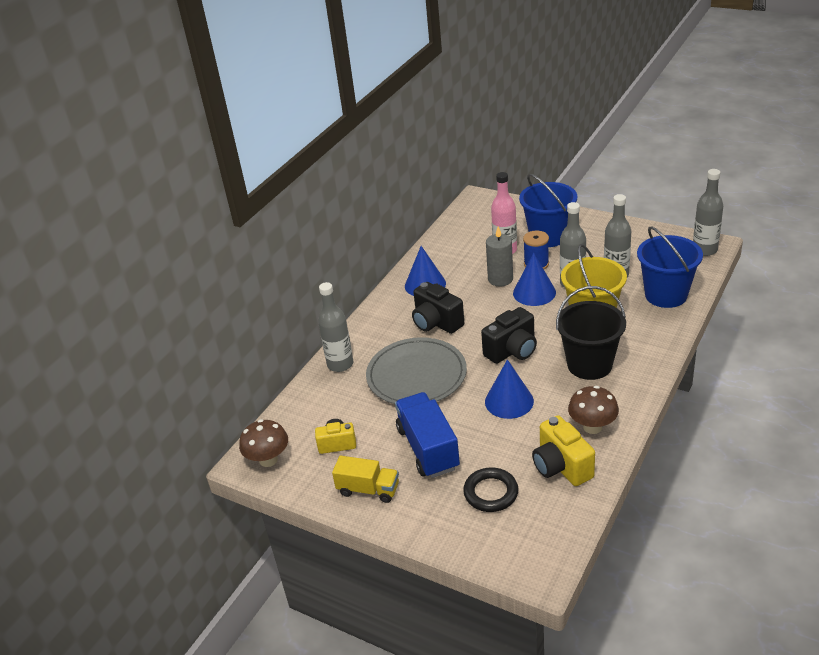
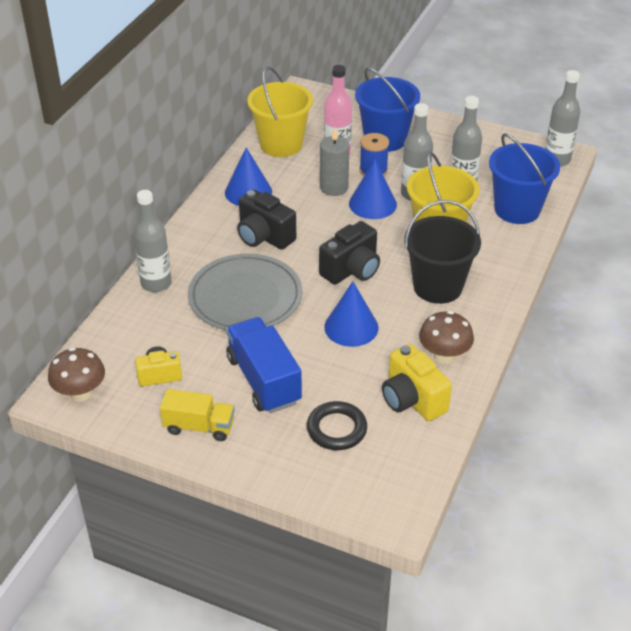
camera: 10 degrees left, 5 degrees up
(456, 243) = (281, 144): none -> yellow bucket

